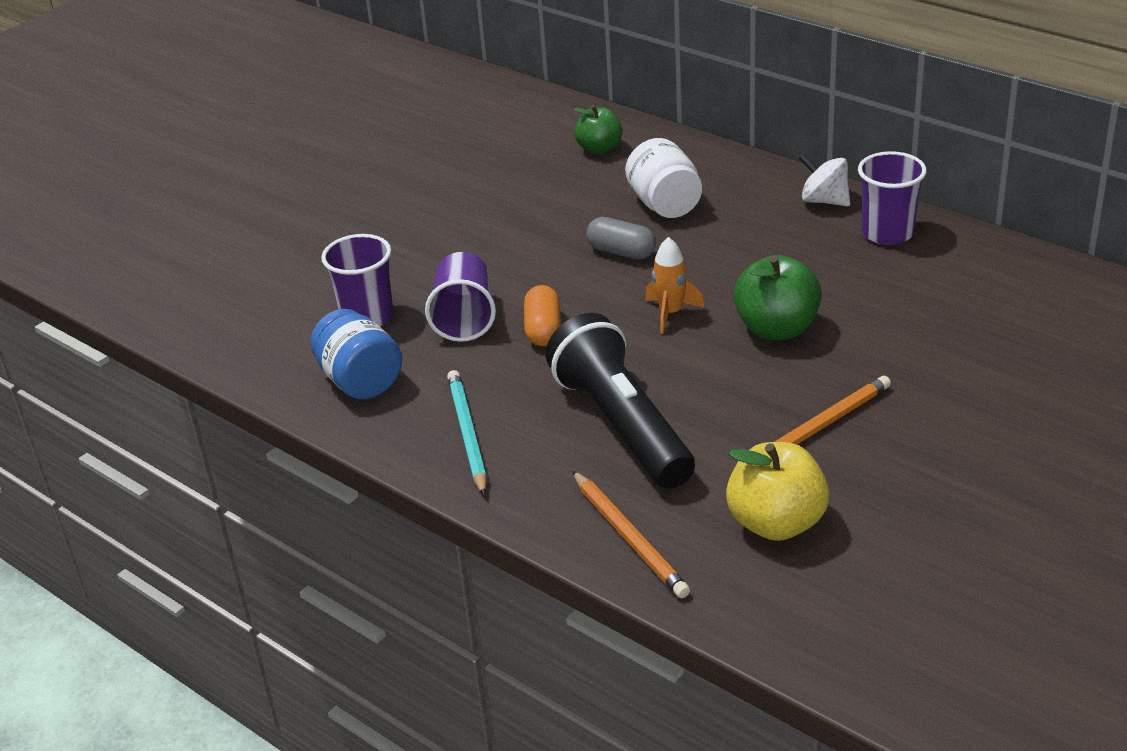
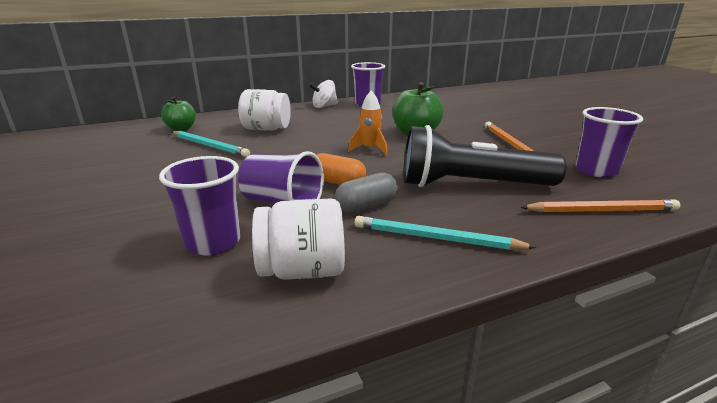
camera: 65 degrees left, 10 degrees down
(360, 381) = (303, 270): blue jar -> white jar
(565, 199) = (210, 146): none -> turquoise pencil
(621, 252) = (291, 146): grey capsule -> grey capsule (366, 206)
(776, 523) = (596, 170): yellow apple -> purple cup

